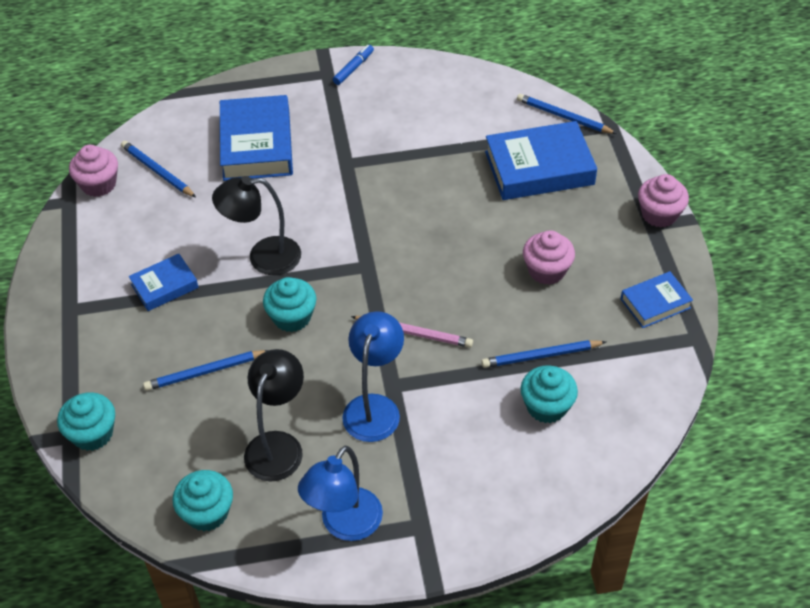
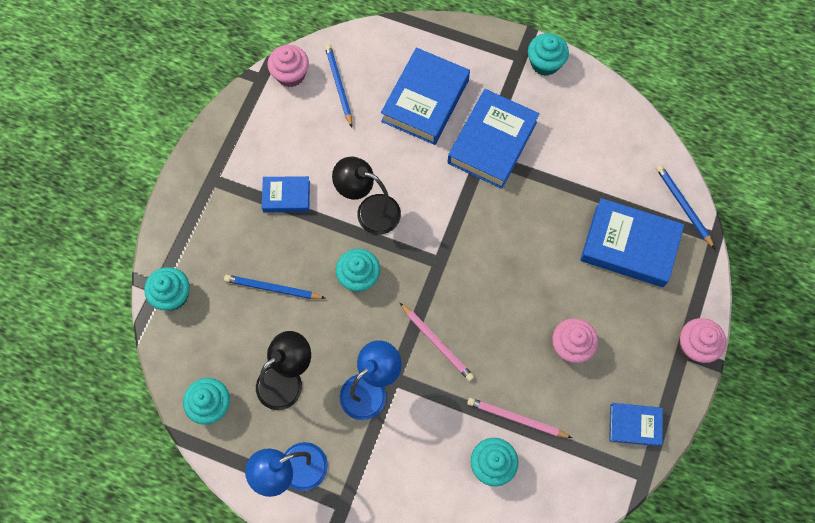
camera: 30 degrees right, 20 degrees up
(348, 148) = (492, 142): none -> blue book
(353, 68) = (545, 63): blue marker -> turquoise cupcake
(541, 356) = (516, 419): blue pencil -> pink pencil

